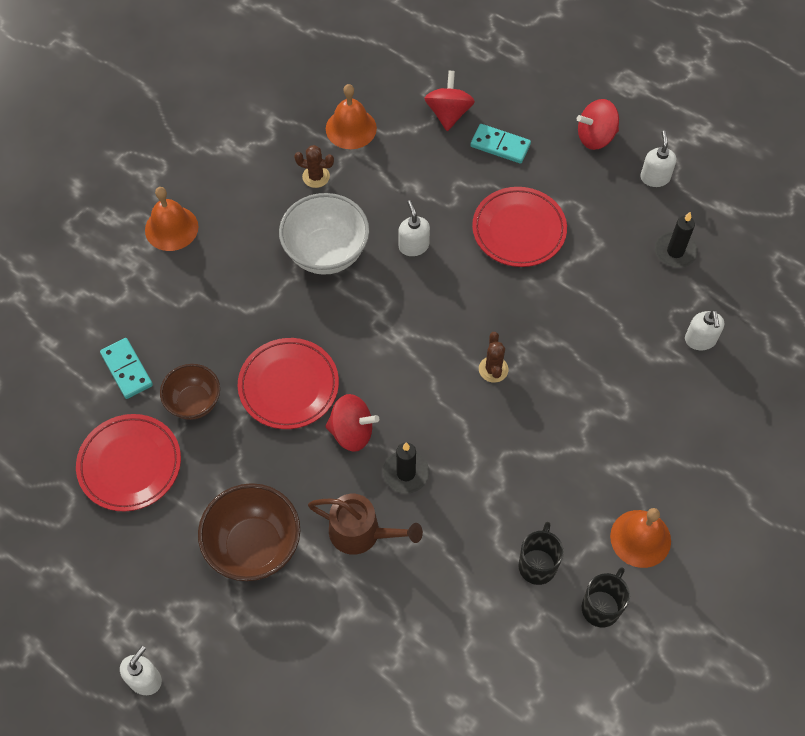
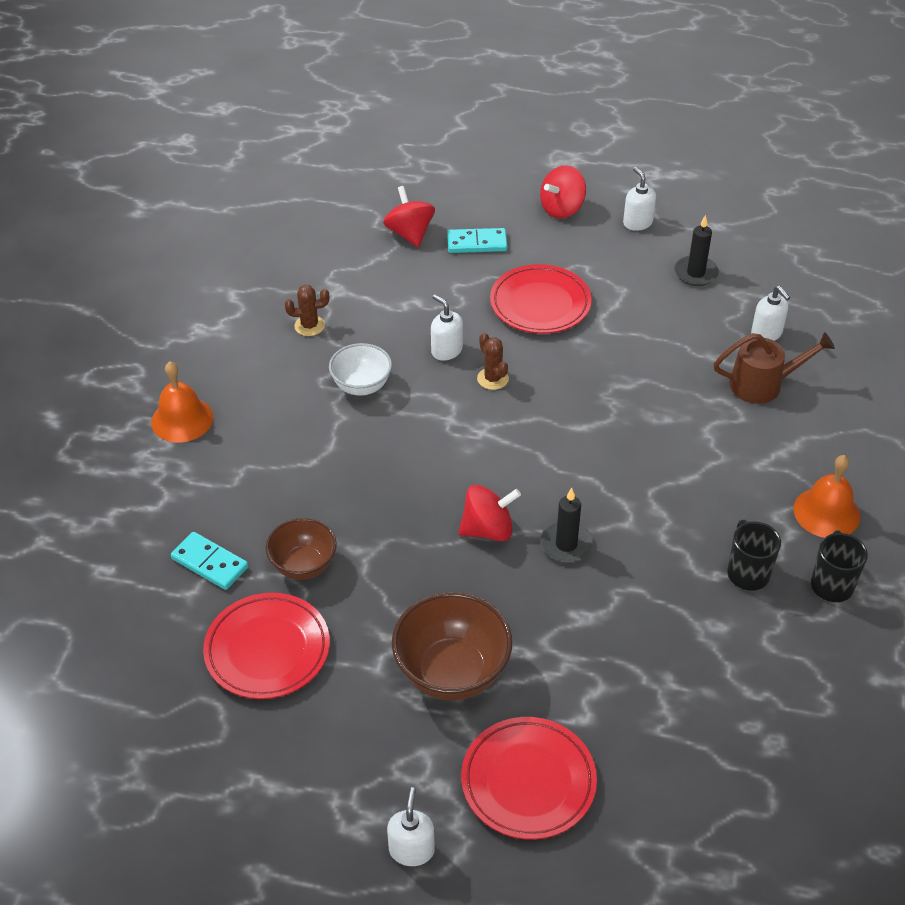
camera: 25 degrees left, 15 degrees down
(288, 386) = (396, 513): red plate -> red plate (528, 781)
(326, 253) = (361, 386): white bowl -> white bowl, size x0.63
(351, 128) = (320, 275): orange bell -> none
(361, 532) = (556, 614): brown watering can -> brown watering can (762, 384)
(493, 369) = (592, 425): brown cactus -> brown cactus (492, 379)

